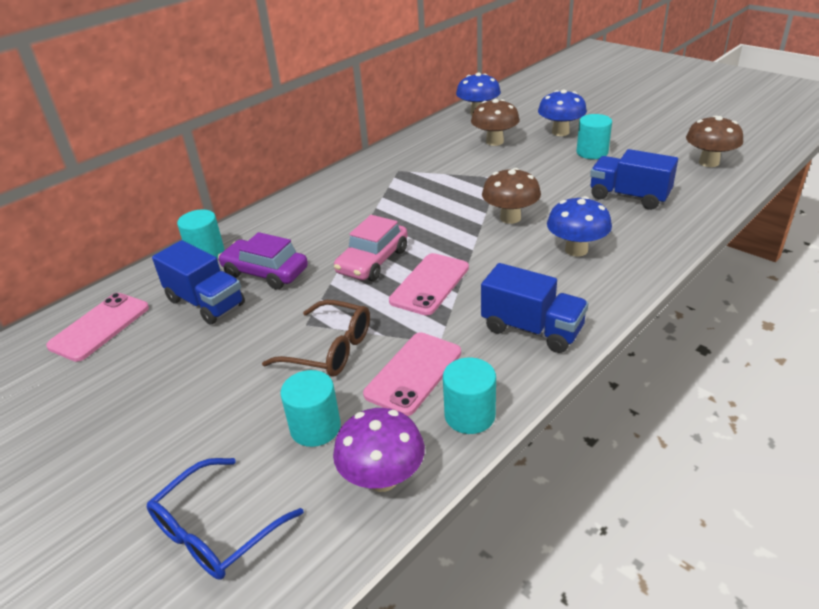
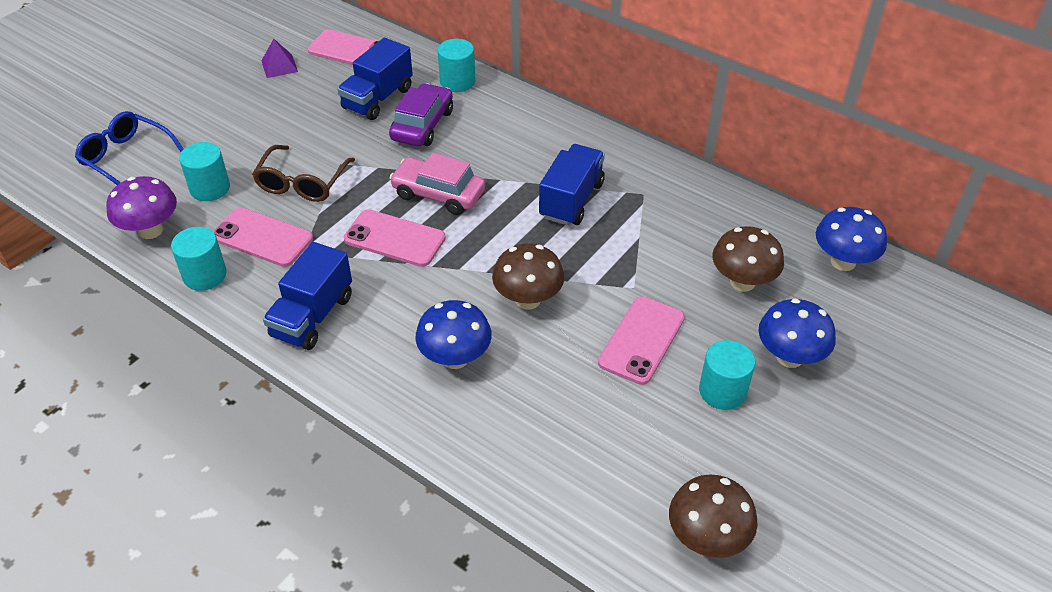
camera: 80 degrees right, 10 degrees up
(90, 385) = (279, 66): none -> purple pyramid
(550, 176) = (642, 340): none -> pink phone
(629, 197) = (587, 422): blue truck -> blue truck (571, 200)

